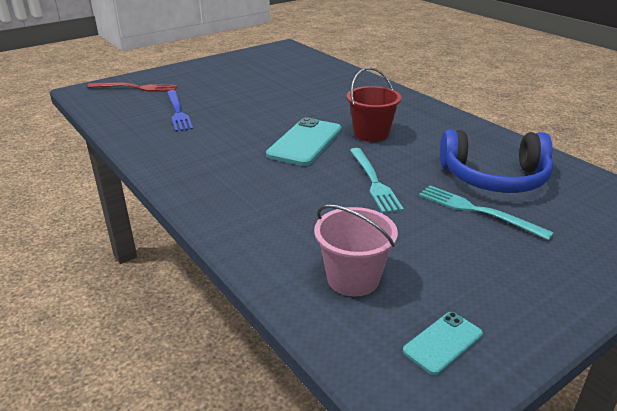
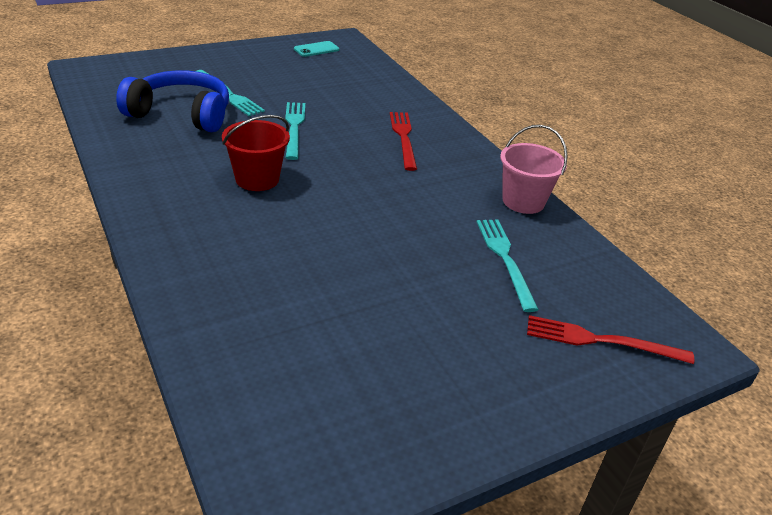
camera: 175 degrees left, 5 degrees up
(178, 112) = (505, 259): blue fork -> turquoise fork
(256, 188) = (403, 138): none -> red fork
(305, 142) = (341, 179): turquoise phone -> none
(353, 278) = (349, 76): pink bucket -> pink bucket (523, 201)

